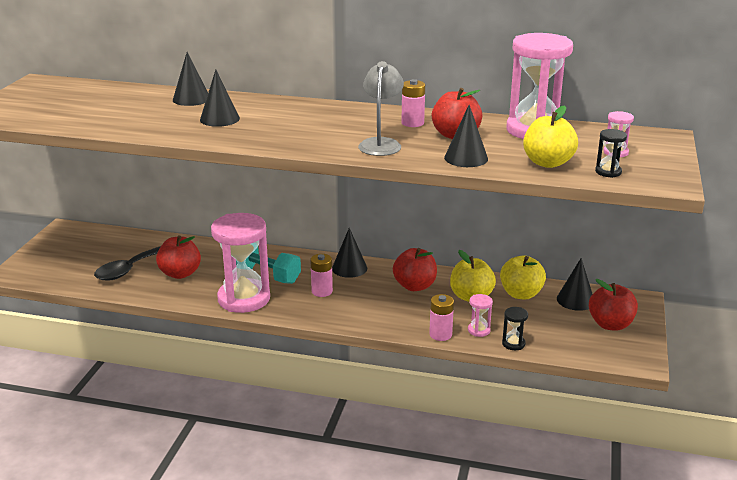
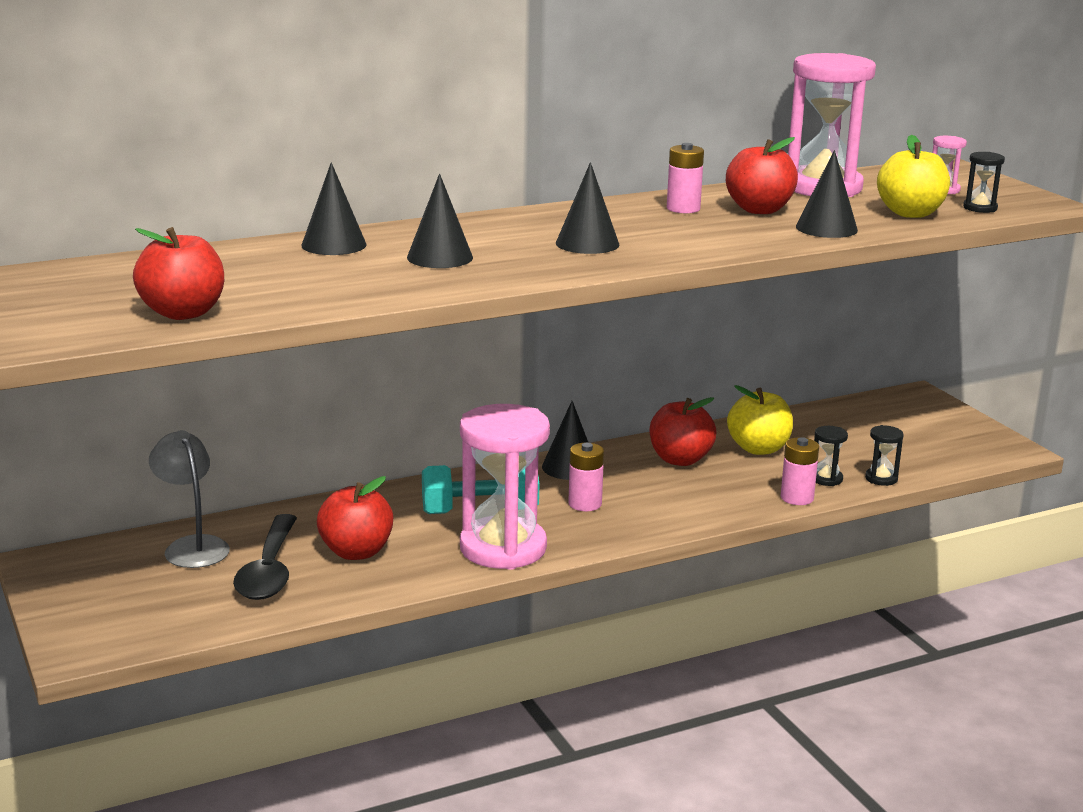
camera: 40 degrees left, 5 degrees down
(381, 144) = (705, 236): grey lamp -> grey lamp (192, 546)
(479, 330) = (826, 479): pink hourglass -> black hourglass
(521, 294) = (803, 428): yellow apple -> none
(575, 300) = (863, 415): black cone -> black cone (587, 243)
(610, 324) = (933, 426): red apple -> red apple (183, 313)

